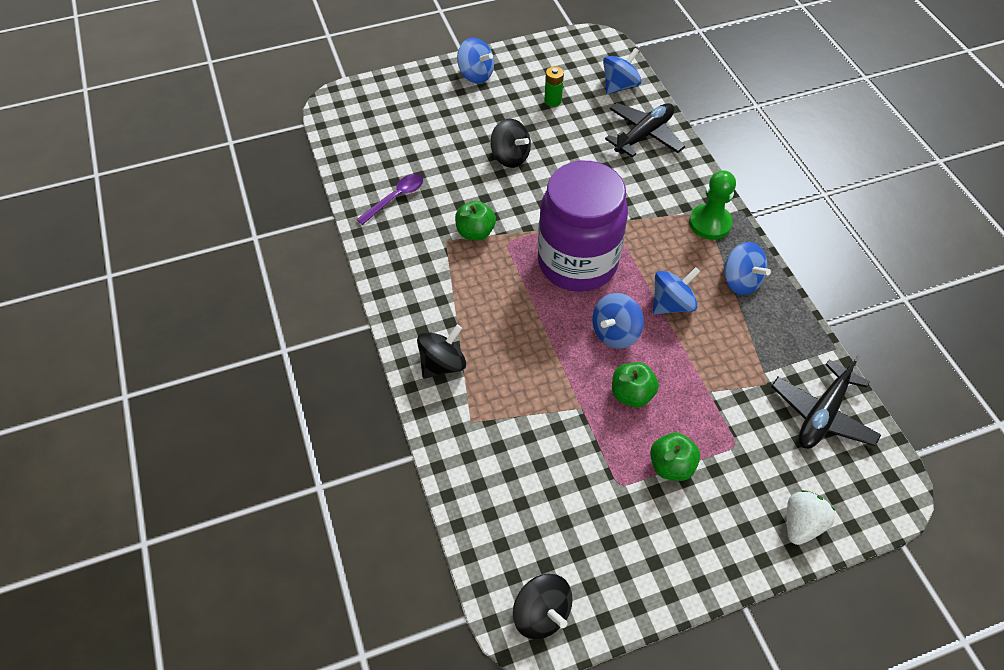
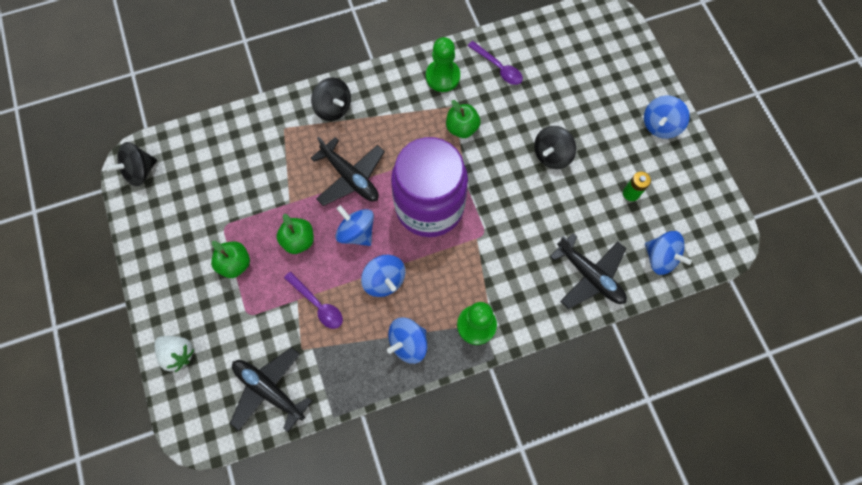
camera: 90 degrees right, 15 degrees up
(403, 250) = (442, 76): none -> green pawn
(542, 341) = (350, 177): none -> black plane
(710, 369) = (318, 304): none -> purple spoon

